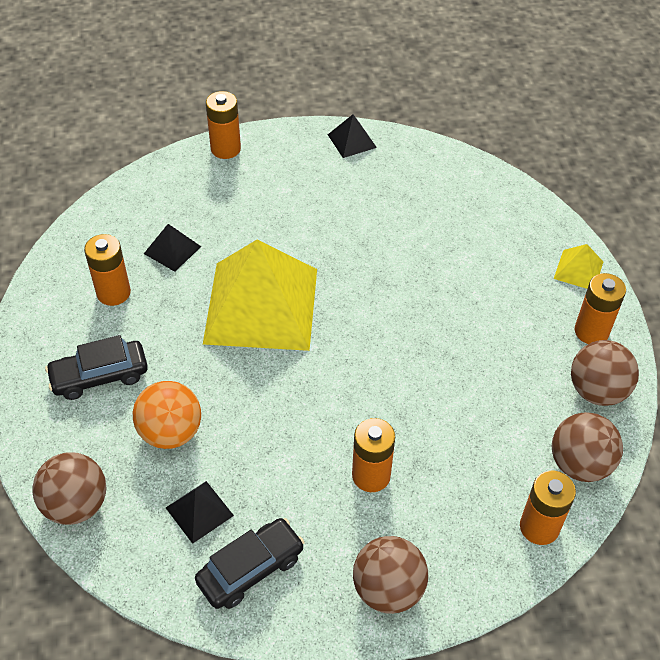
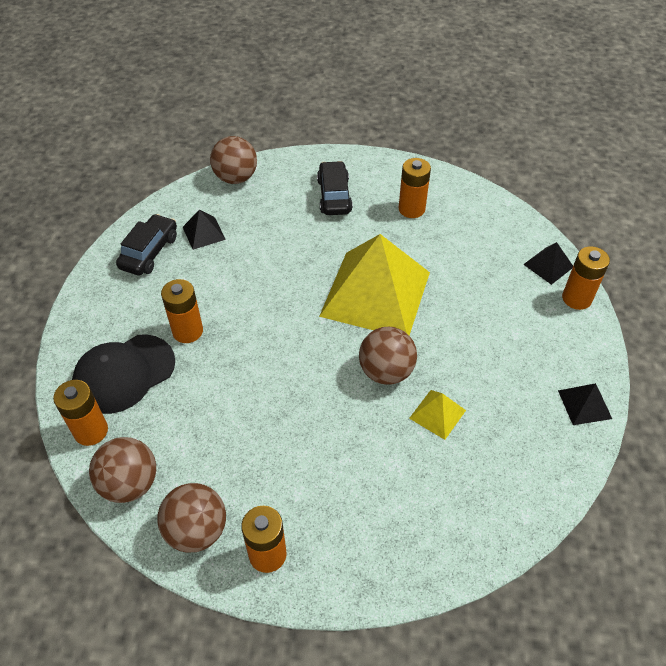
camera: 105 degrees right, 0 degrees up
(171, 432) = (272, 226): orange ball -> none
(172, 250) = (450, 247): black pyramid -> black pyramid (548, 265)
(250, 569) = (149, 252): black car -> black car turned 135 degrees counterclockwise
(388, 589) = (96, 321): brown ball -> brown ball (386, 371)
(454, 523) = (124, 373): none -> black cap
(578, 270) = (353, 575): yellow pyramid -> yellow pyramid (437, 414)

